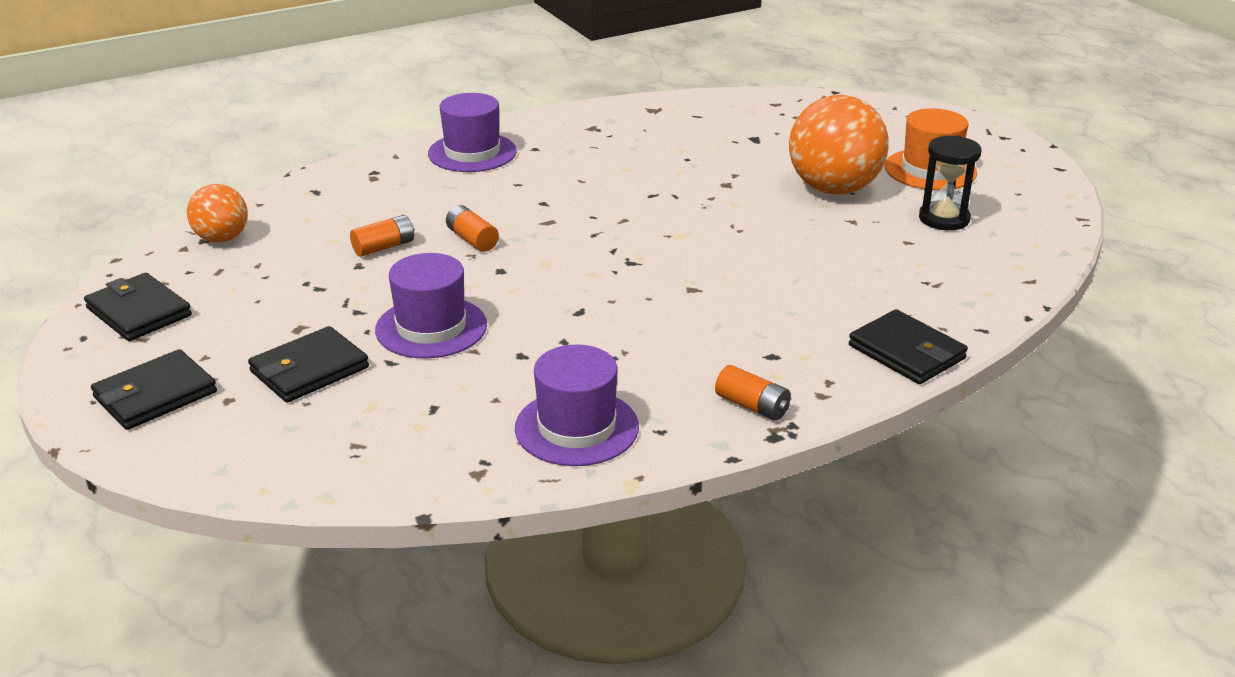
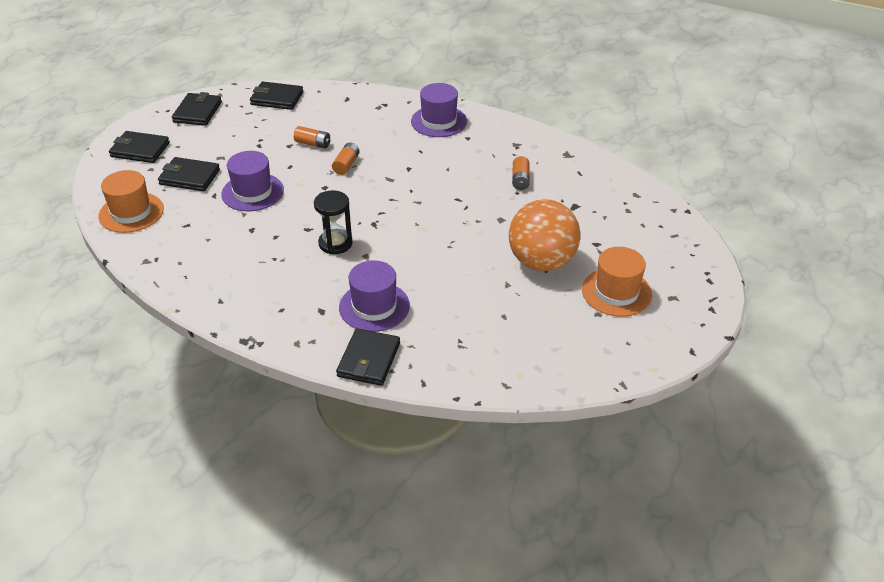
camera: 55 degrees right, 10 degrees up
(222, 239) = (277, 98): orange ball -> black wallet
(324, 452) = (131, 212): none -> orange hat
(576, 427) = (203, 273): purple hat -> purple hat (374, 306)
(752, 406) = (266, 322): orange battery -> orange battery (520, 180)
(944, 219) = (551, 321): black hourglass -> black hourglass (335, 243)

